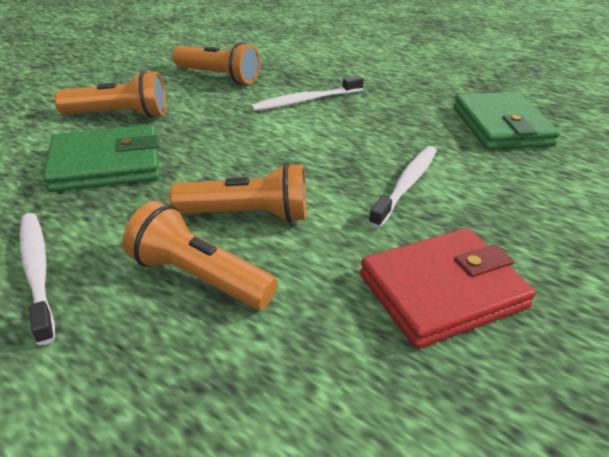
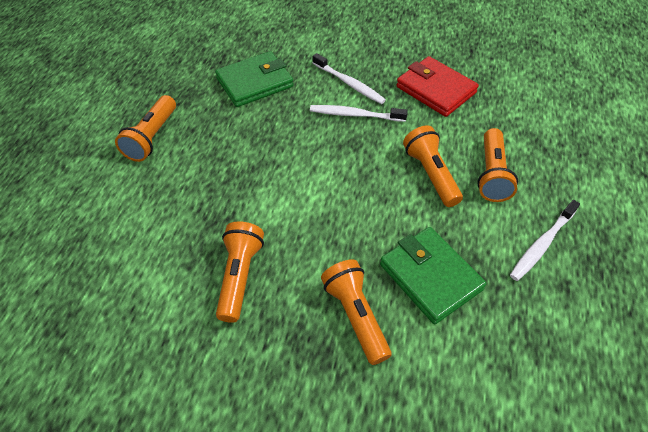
camera: 110 degrees left, 15 degrees up
(306, 101) = (263, 193): white toothbrush -> white toothbrush (349, 83)
(420, 64) = (152, 137): none -> orange flashlight

